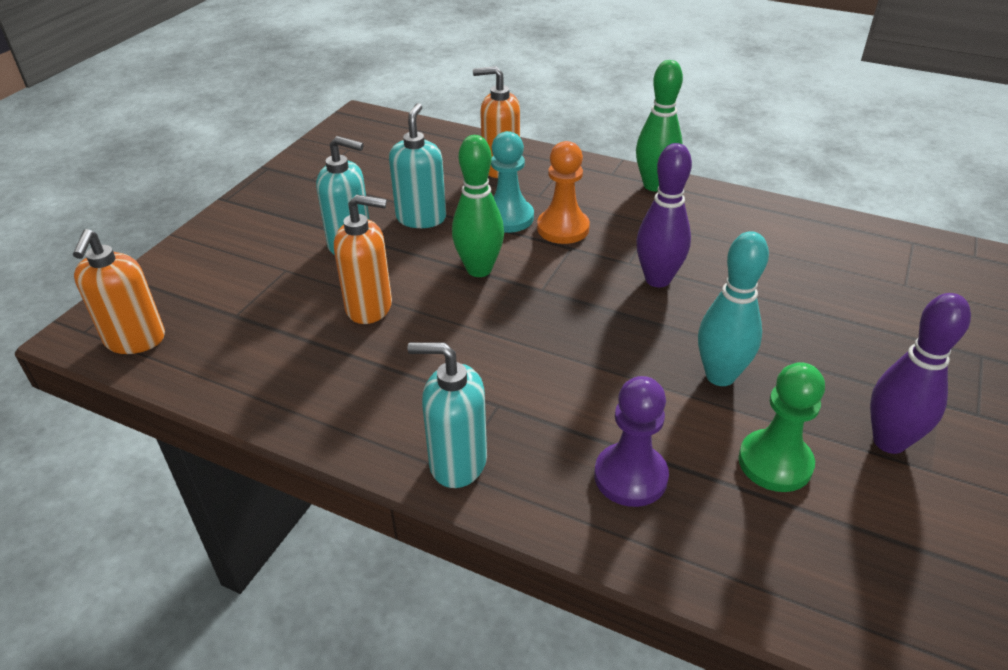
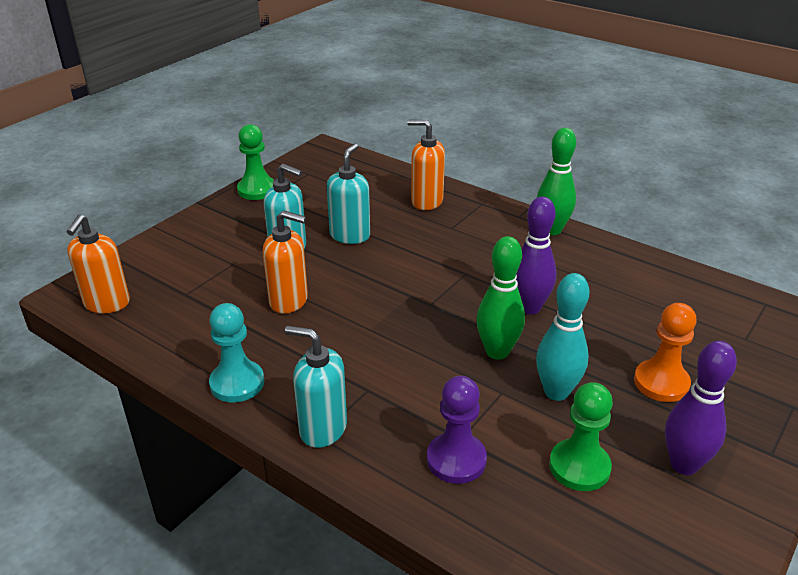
camera: 10 degrees right, 5 degrees down
(291, 175) = (257, 190): none -> green pawn
(479, 269) = (384, 282): green bowling pin -> green bowling pin (497, 352)
(508, 218) = (420, 243): turquoise pawn -> turquoise pawn (237, 383)
(563, 228) = (463, 257): orange pawn -> orange pawn (661, 382)

